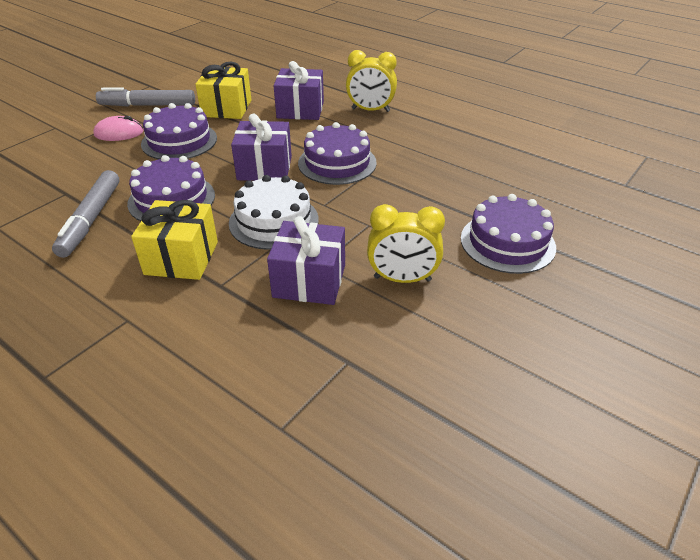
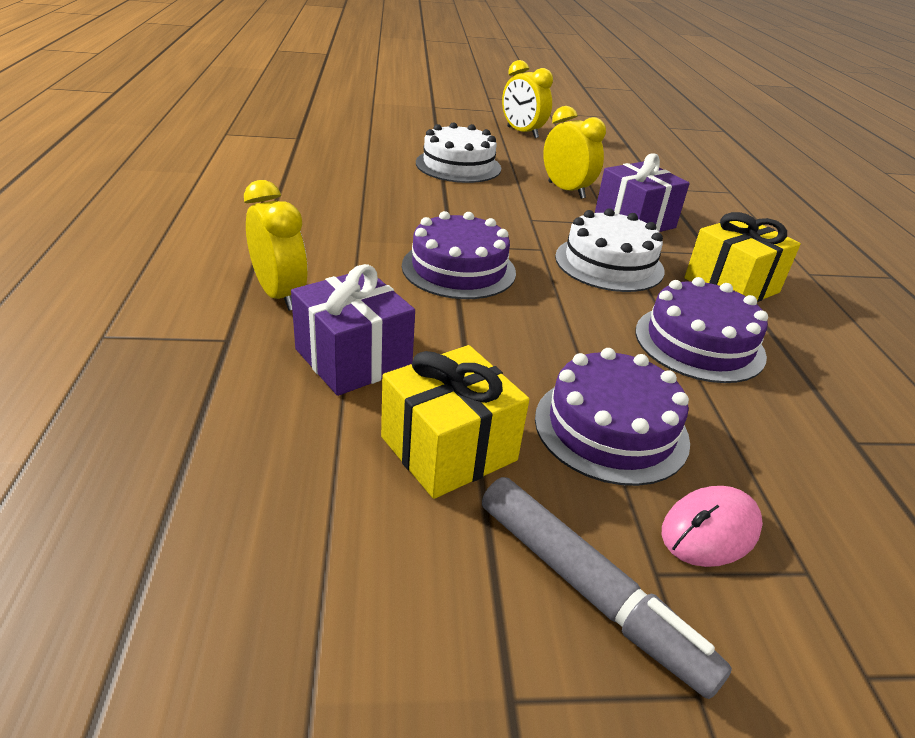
camera: 135 degrees left, 5 degrees down
(91, 220) = (823, 377): grey marker -> none
(119, 133) = (710, 530): pink mouse -> pink mouse turned 75 degrees counterclockwise
(264, 168) = (544, 311): purple gift -> none
(507, 242) = (458, 165): purple cake -> white cake
(598, 354) = (522, 132): none -> yellow clock

